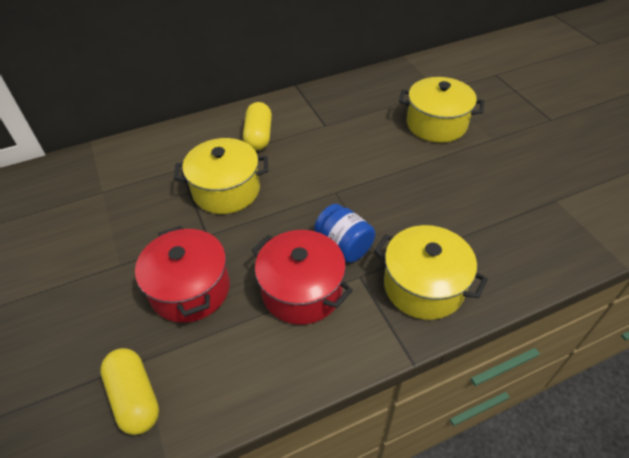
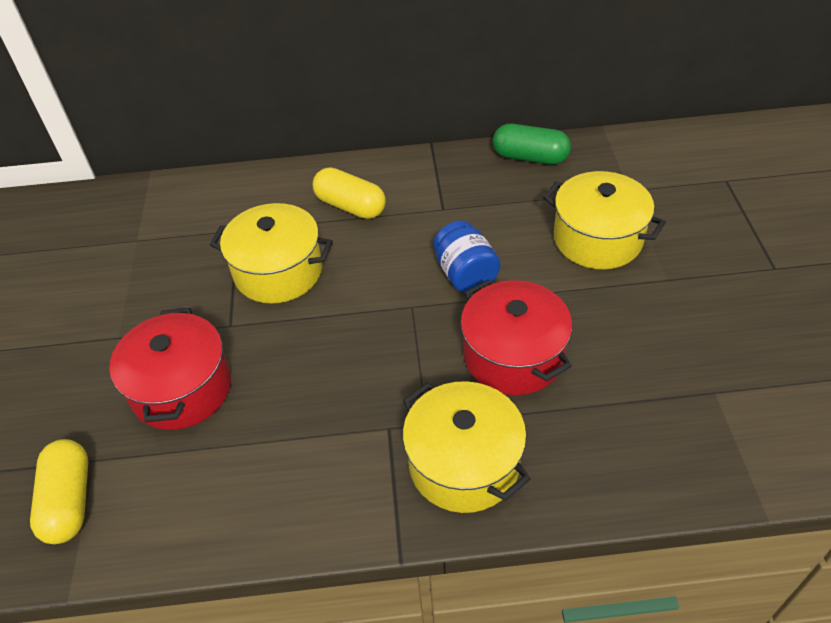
camera: 20 degrees right, 0 degrees up
(258, 136) = (350, 206): yellow capsule -> yellow capsule turned 75 degrees counterclockwise
(302, 290) = (309, 427): red pot -> red pot (513, 356)
(344, 246) = (387, 382): blue jar -> blue jar (465, 274)
(367, 82) = (530, 157): none -> green capsule

